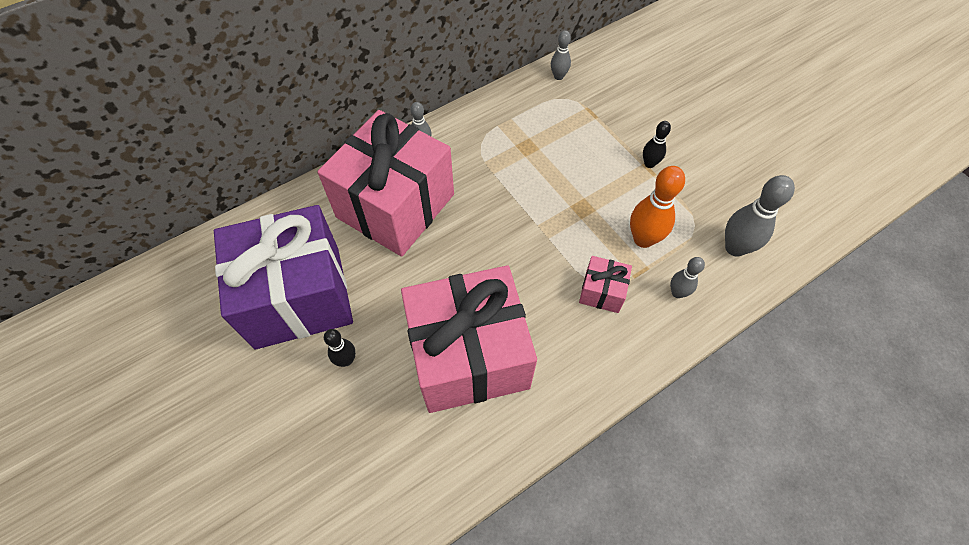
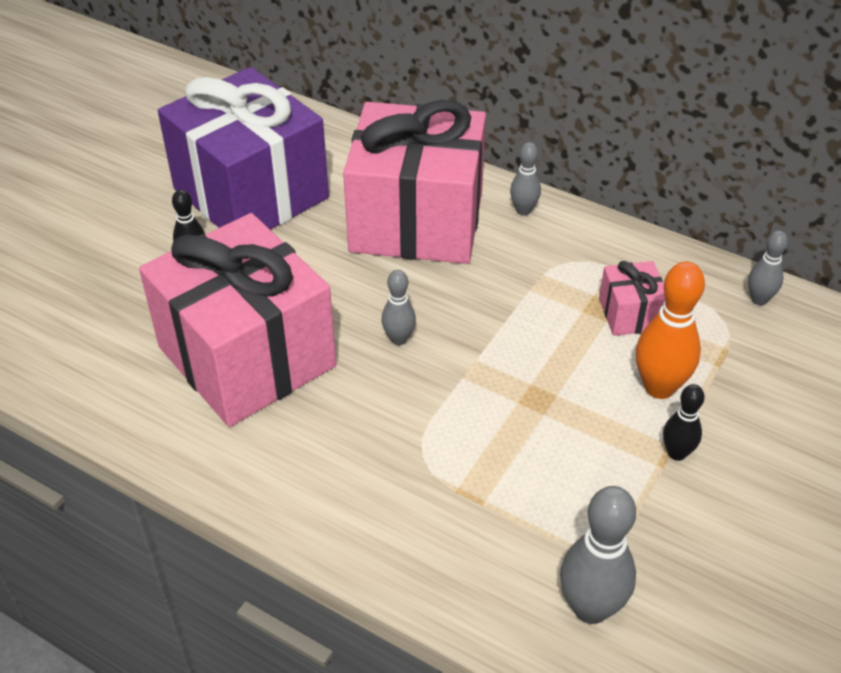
camera: 65 degrees right, 15 degrees down
(602, 292) = (410, 460): pink gift -> pink gift (630, 314)
(643, 239) = (529, 483): orange bowling pin -> orange bowling pin (659, 387)
(677, 293) = (460, 550): grey bowling pin -> grey bowling pin (399, 339)

